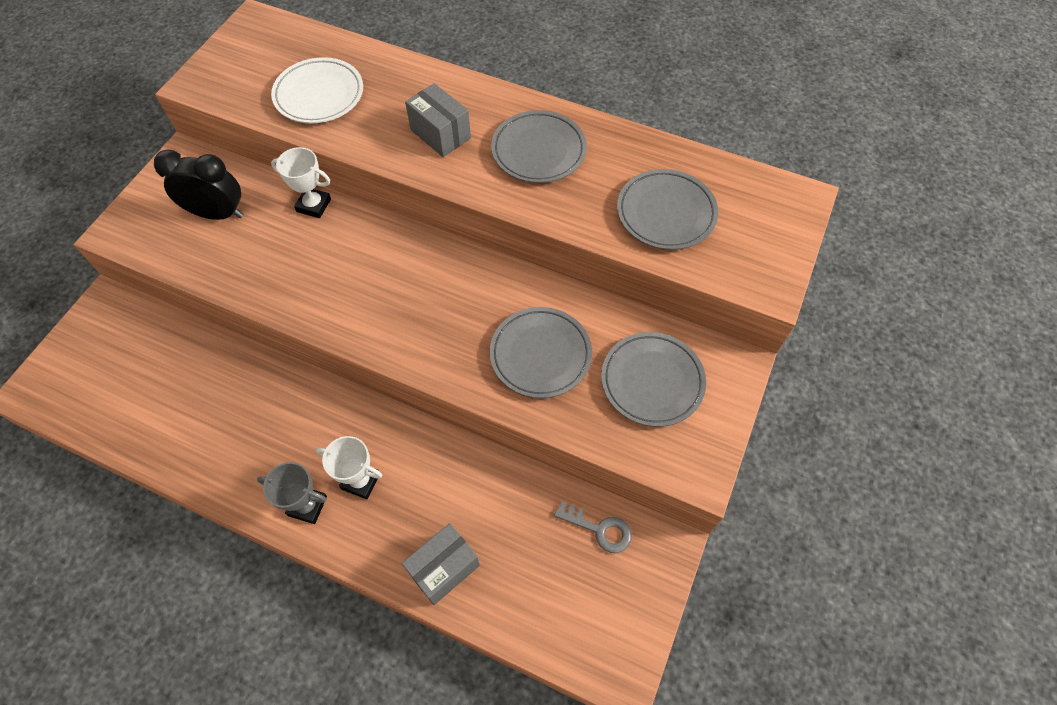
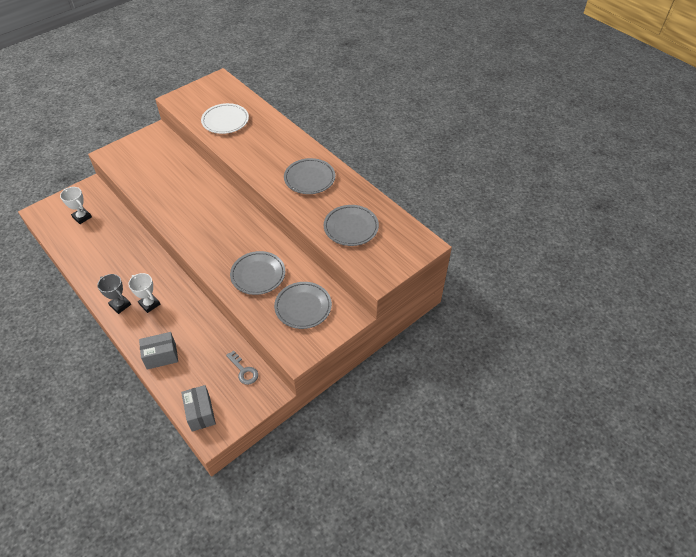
camera: 25 degrees right, 10 degrees down
(218, 213) = (155, 161): black clock -> none
(314, 205) = (199, 172): white trophy -> white trophy (82, 217)
(440, 134) = (268, 156): grey box -> grey box (200, 413)

